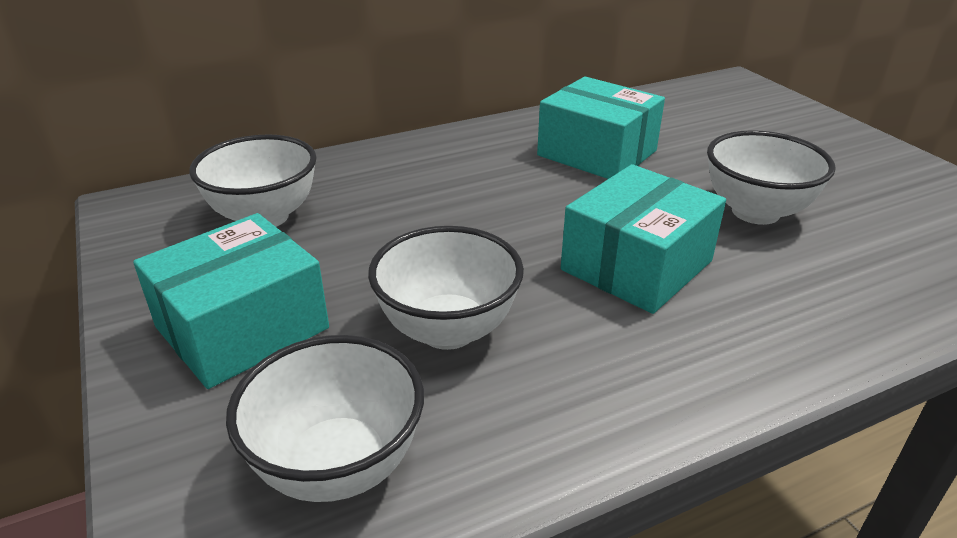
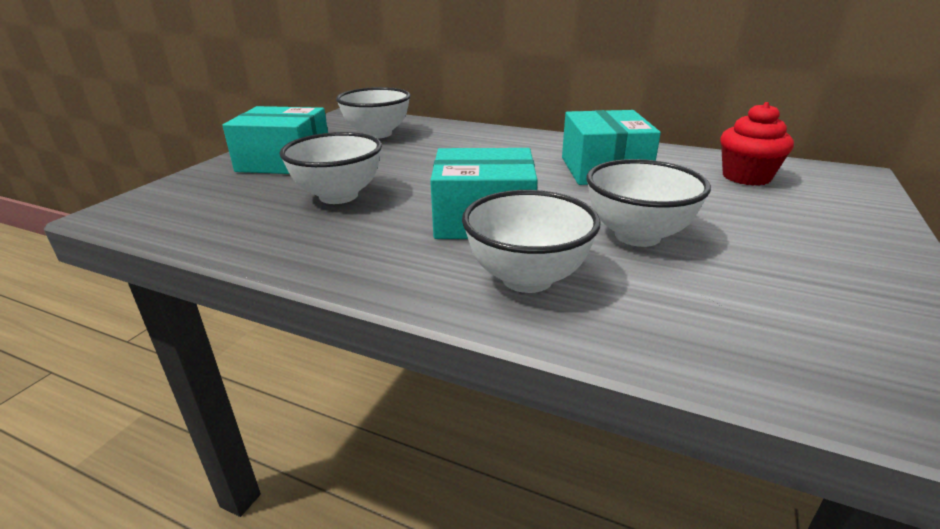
camera: 50 degrees right, 5 degrees down
(338, 466) = (207, 210): white bowl -> white bowl (527, 278)
(694, 113) = (746, 177): none -> red cupcake

